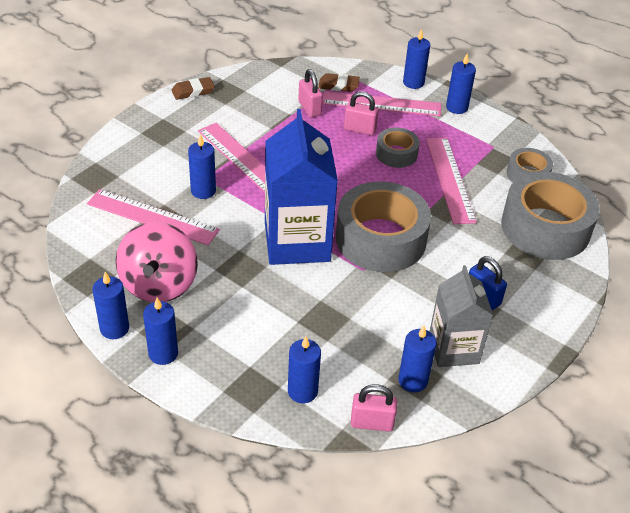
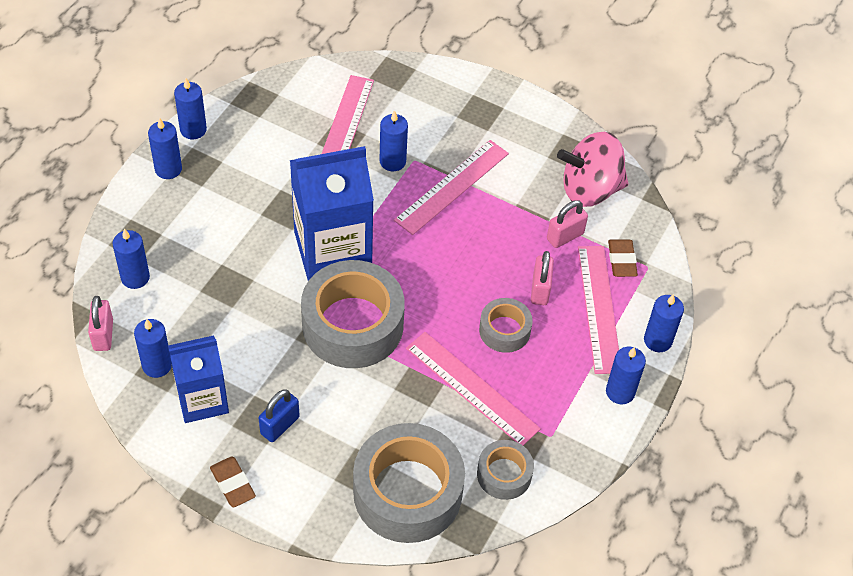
camera: 80 degrees right, 10 degrees up
(159, 284) = (252, 150): pink spinning top -> pink spinning top (590, 189)
(193, 91) = (560, 124): brown eraser -> brown eraser (233, 484)
(450, 179) = (472, 388): pink ruler -> pink ruler turned 60 degrees clockwise
(453, 349) = (202, 399): grey carton -> blue carton

